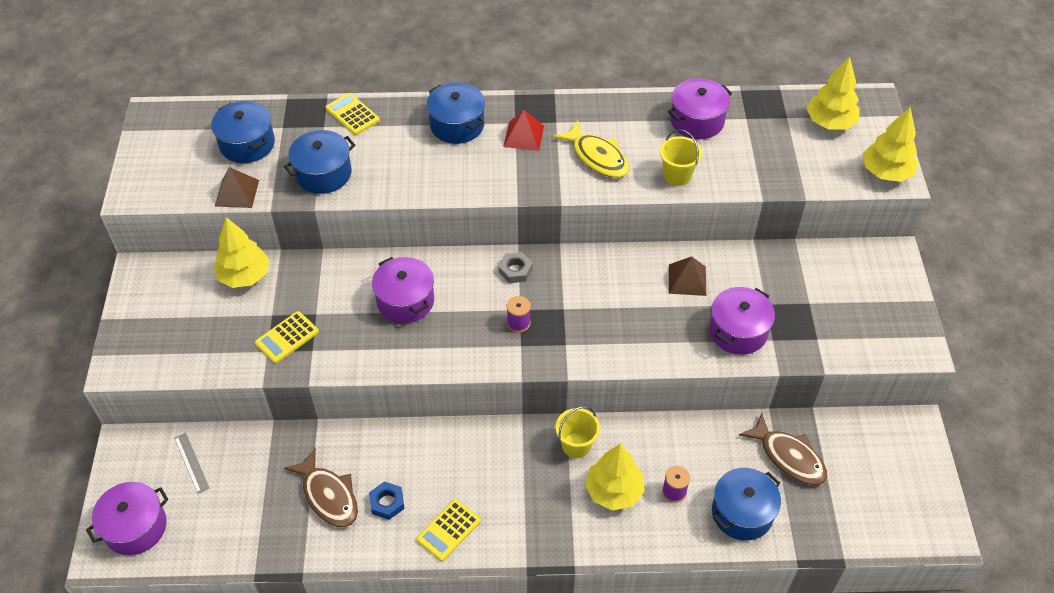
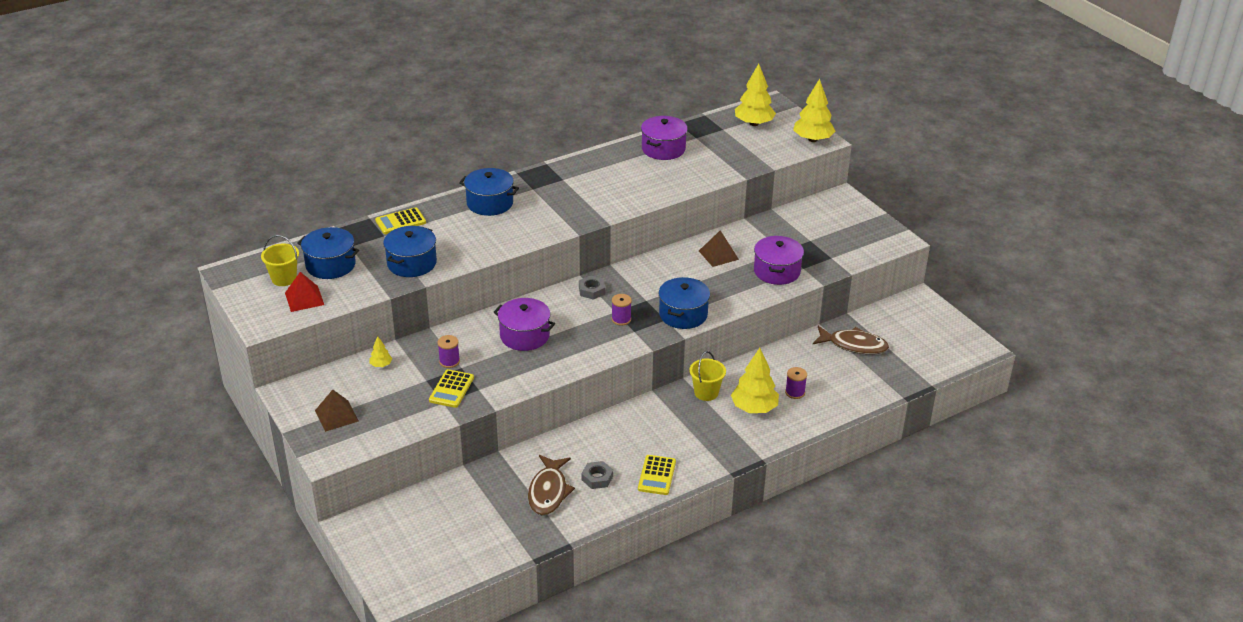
camera: 30 degrees left, 15 degrees down
(135, 527) = (409, 572): purple pot -> none
(191, 463) = (419, 515): grey ruler -> none
(237, 193) = (352, 296): brown pyramid -> brown pyramid (336, 415)
(245, 276) = (381, 365): yellow tree -> yellow tree, size x0.47
(310, 301) = (449, 361): none -> purple spool
(328, 496) = (548, 491): brown fish -> brown fish turned 75 degrees clockwise
(352, 114) = (400, 221): yellow calculator -> yellow calculator turned 45 degrees counterclockwise
(387, 502) = (597, 478): blue nut -> grey nut
(524, 136) = (546, 194): red pyramid -> red pyramid (304, 298)
(597, 157) = (611, 190): yellow fish -> none
(677, 175) = (677, 183): yellow bucket -> yellow bucket (284, 279)
(742, 513) = (849, 386): blue pot -> blue pot (683, 314)

